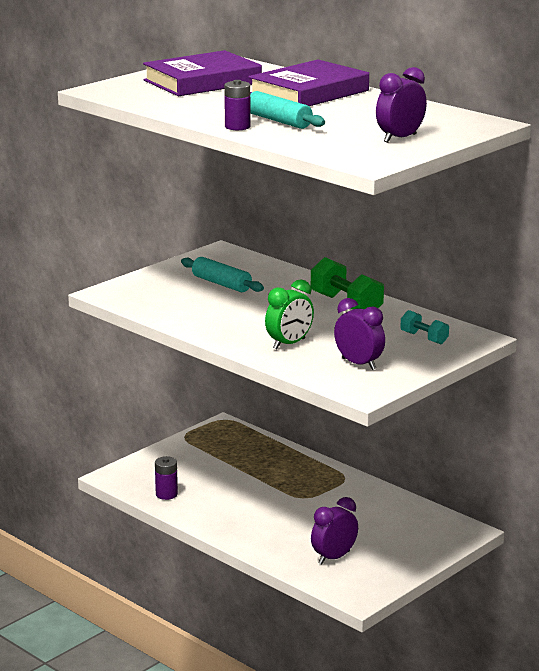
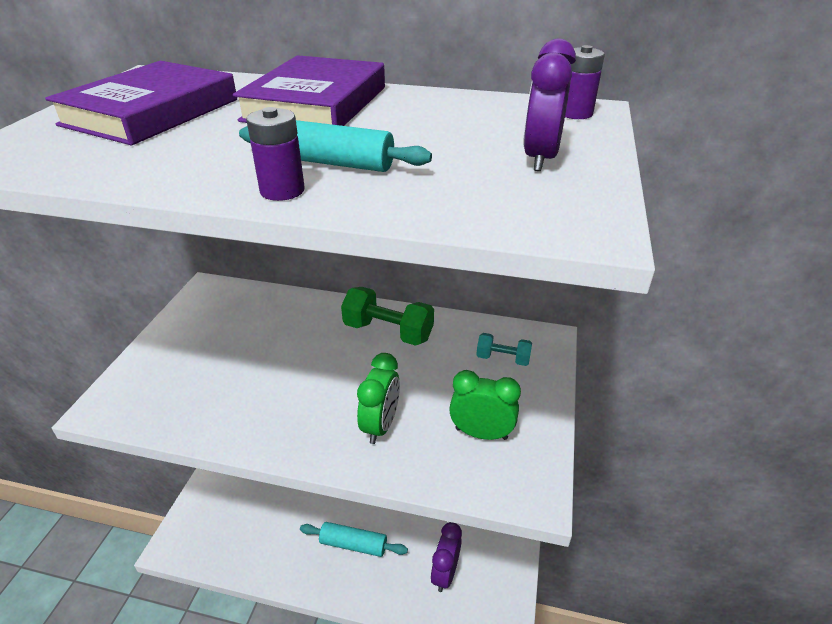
camera: 30 degrees left, 15 degrees up
(166, 494) = (239, 550): purple battery -> purple battery (575, 113)
(221, 284) = (237, 341): turquoise rolling pin -> turquoise rolling pin (353, 544)
(359, 364) = (481, 433): purple clock -> green clock

